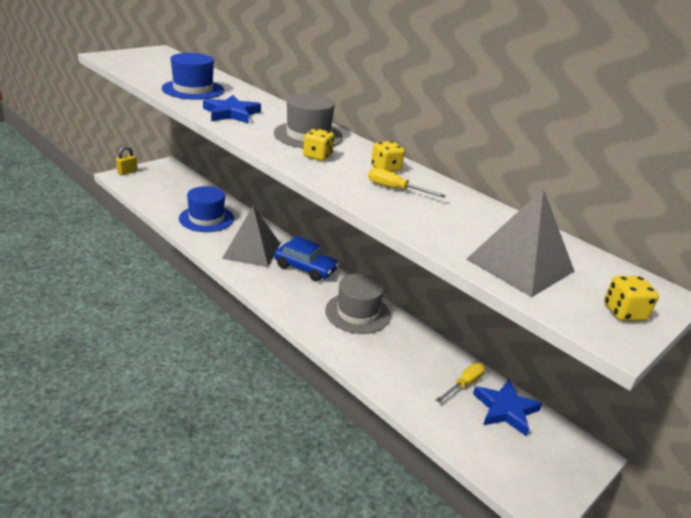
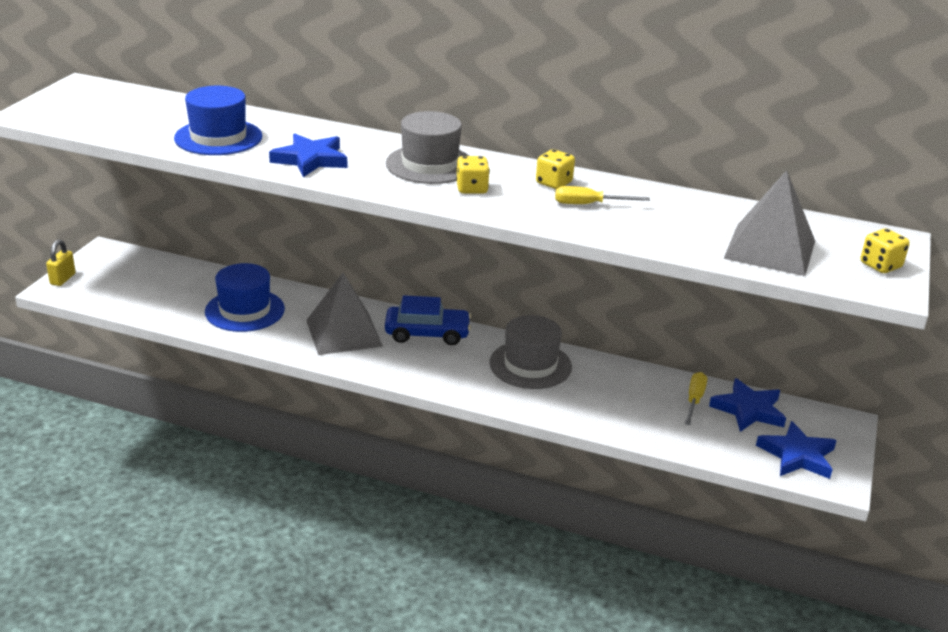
camera: 25 degrees left, 0 degrees up
(520, 466) = (797, 455): none -> blue star

